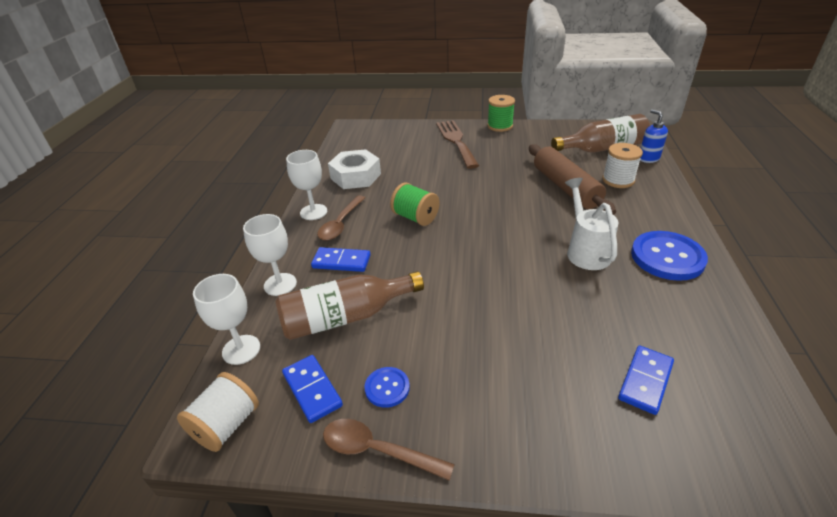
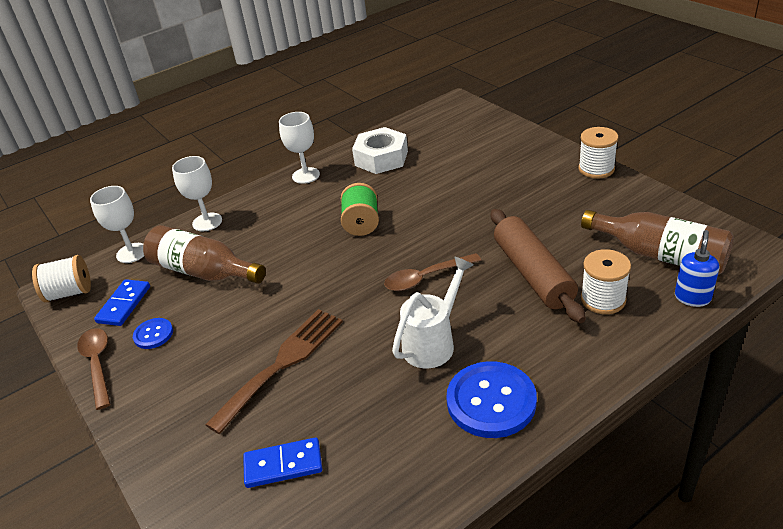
camera: 50 degrees right, 0 degrees up
(341, 224) = (306, 197): brown spoon -> brown spoon (426, 278)
(341, 262) = (261, 229): blue domino -> none
(456, 141) = (521, 165): brown fork -> brown fork (282, 363)
(500, 126) = (596, 169): green spool -> white spool
(565, 187) = (533, 274): brown rolling pin -> brown rolling pin turned 45 degrees counterclockwise

